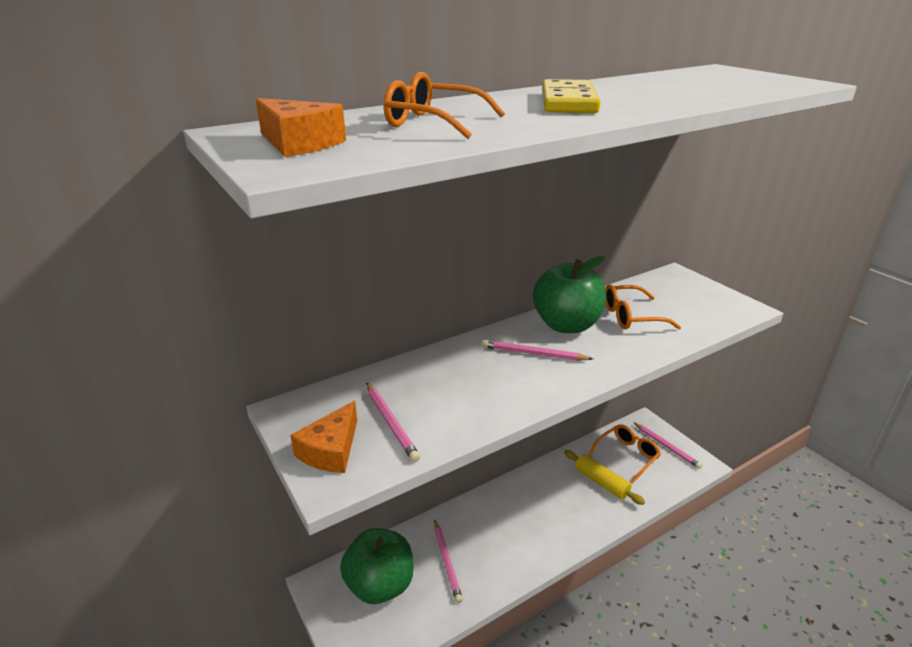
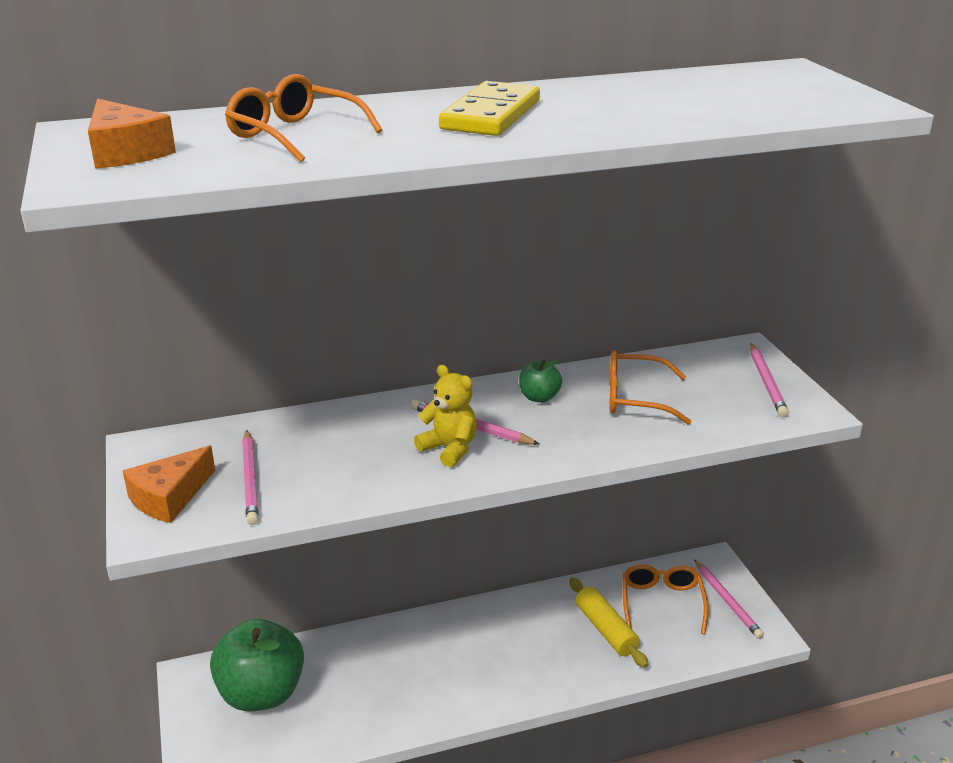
camera: 15 degrees right, 0 degrees up
(446, 562) = (353, 684): pink pencil -> pink pencil (766, 382)
(529, 373) = (449, 449): none -> yellow teddy bear
(566, 325) = (539, 397): green apple -> green apple, size x0.45
(627, 456) = (661, 602): orange glasses -> orange glasses turned 60 degrees counterclockwise

